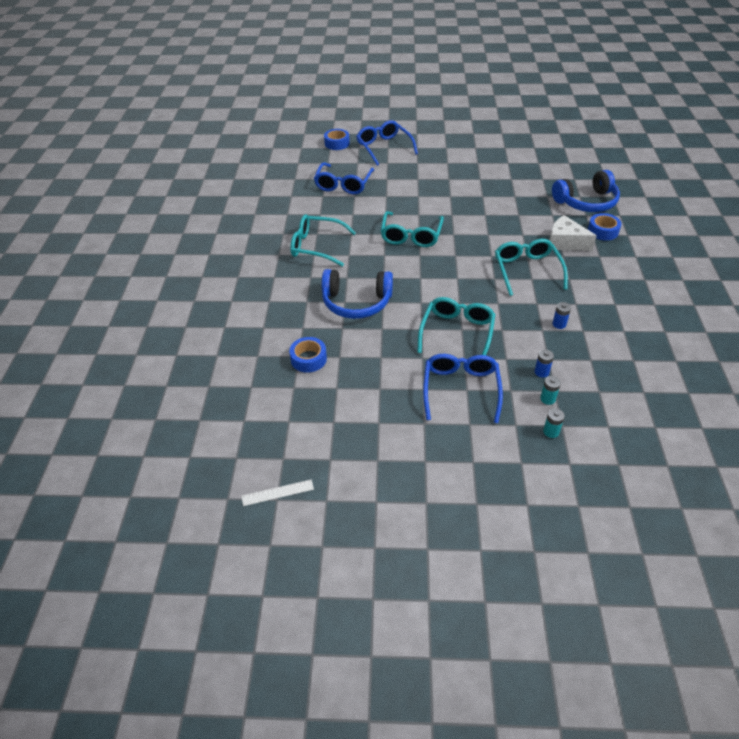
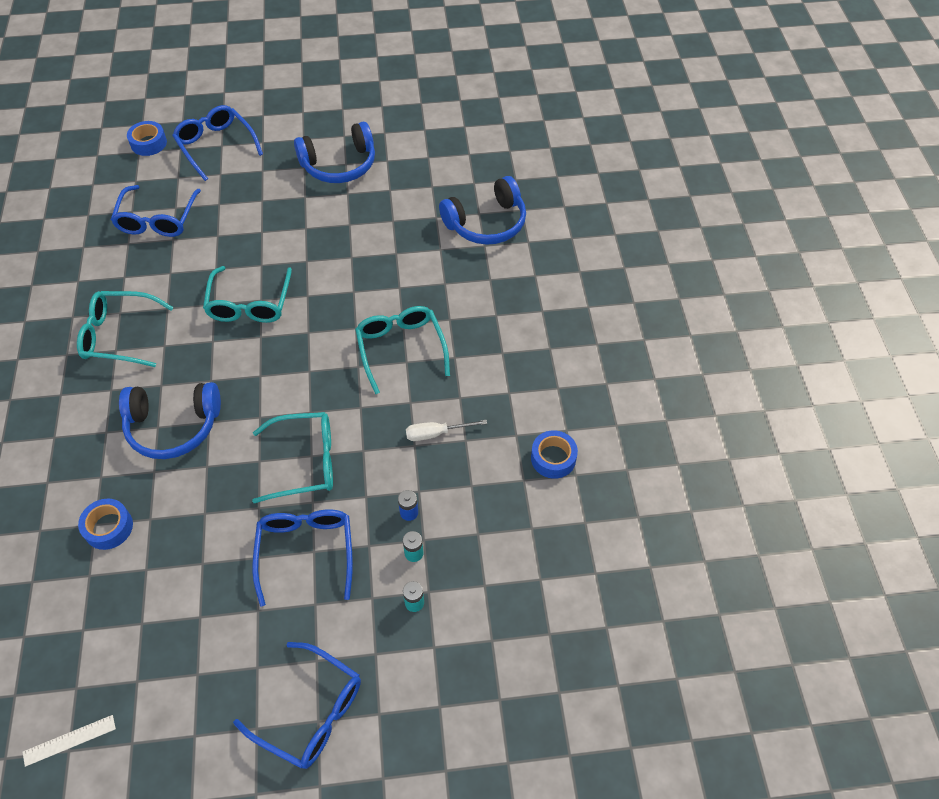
camera: 10 degrees left, 10 degrees up
(457, 333) = (305, 462): turquoise glasses -> turquoise glasses turned 75 degrees clockwise
(470, 496) = (310, 712): none -> blue glasses
(473, 163) = (339, 165): none -> blue headphones
(559, 324) = (436, 433): blue battery -> white screwdriver
(565, 242) = (453, 296): white cheese -> none
(603, 231) = (503, 272): blue tape -> blue tape (553, 458)

